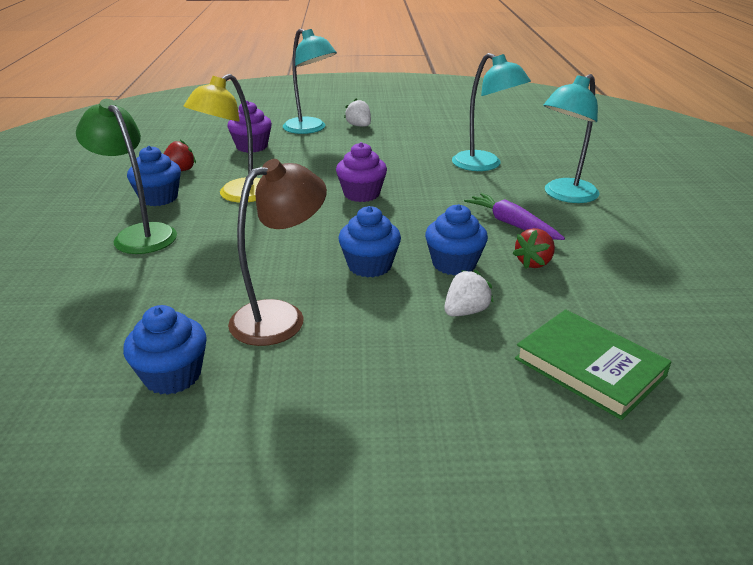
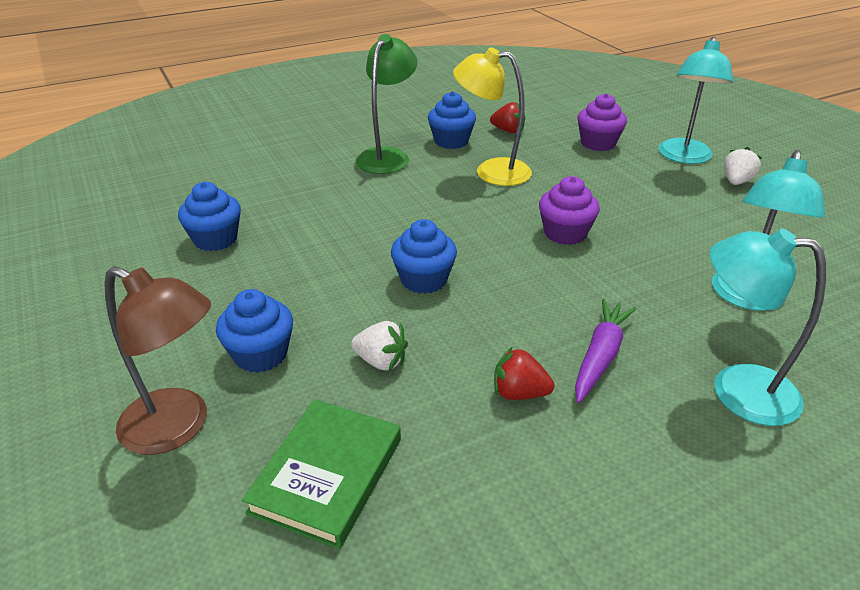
camera: 65 degrees right, 5 degrees up
(281, 316) = (311, 259): brown lamp -> brown lamp (178, 427)
(454, 264) = (468, 332): blue cupcake -> blue cupcake (261, 354)

